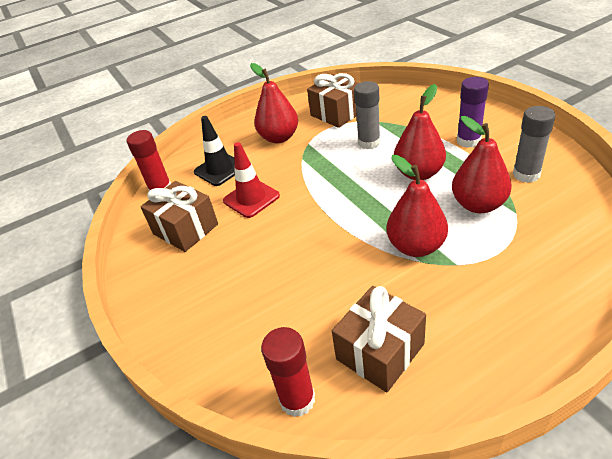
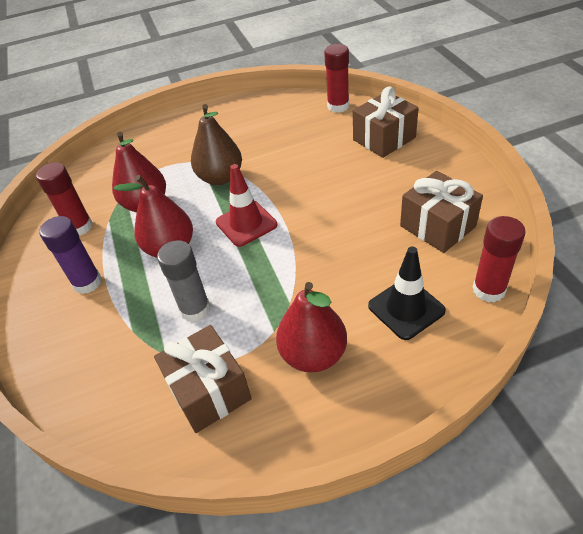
camera: 170 degrees left, 5 degrees up
(251, 198) = (362, 252): red traffic cone -> red traffic cone (246, 223)
(380, 352) = (281, 121): brown gift -> brown gift (384, 139)
(416, 246) = (220, 178): red pear -> brown pear
(526, 174) = (79, 227): grey glue stick -> red glue stick

